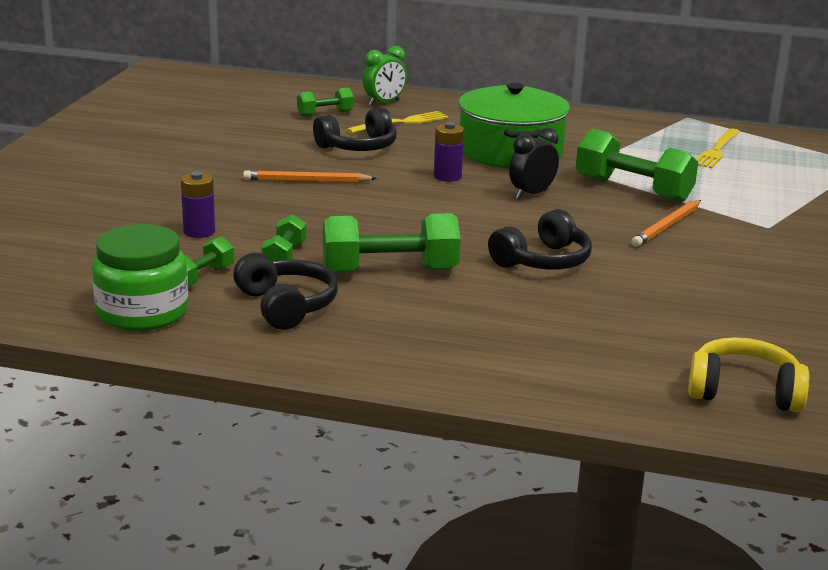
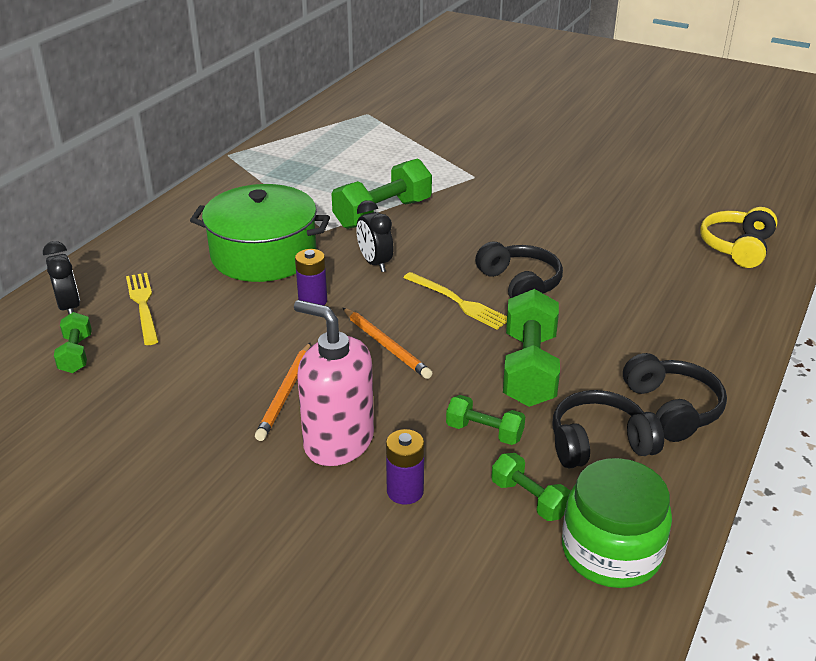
camera: 75 degrees left, 10 degrees up
(252, 204) = (338, 442): none -> pink soap dispenser
(358, 147) = (201, 344): black headphones -> black headphones (672, 409)
(384, 103) = (69, 307): green clock -> black clock
(667, 226) = (462, 215): orange pencil -> orange pencil (386, 345)
(717, 150) = (312, 160): yellow fork -> yellow fork (458, 302)

